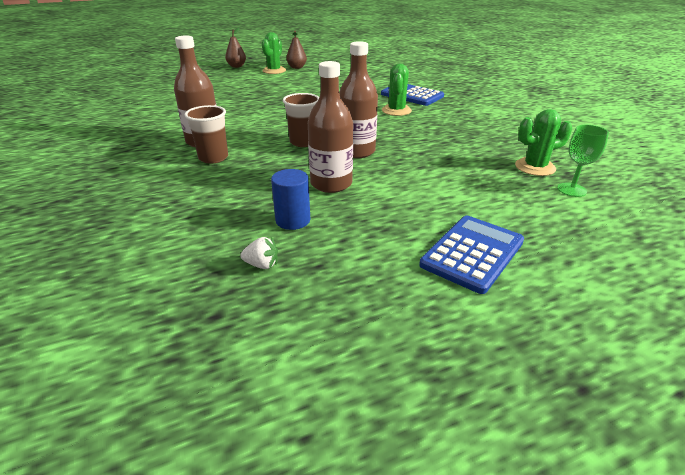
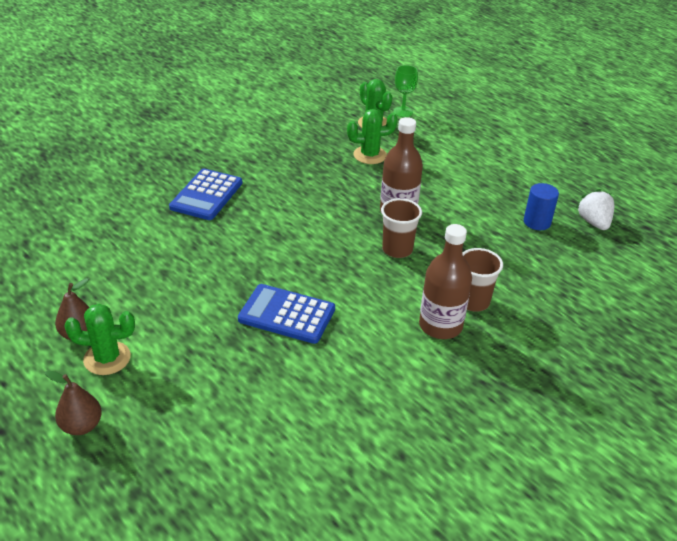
camera: 110 degrees left, 5 degrees up
(262, 265) = (593, 222): white strawberry -> white strawberry, size x1.61
(331, 184) = (470, 215): brown bottle -> none
(396, 110) = (269, 201): green cactus -> green cactus (370, 155)
(472, 253) = (513, 148): blue calculator -> blue calculator (287, 314)

